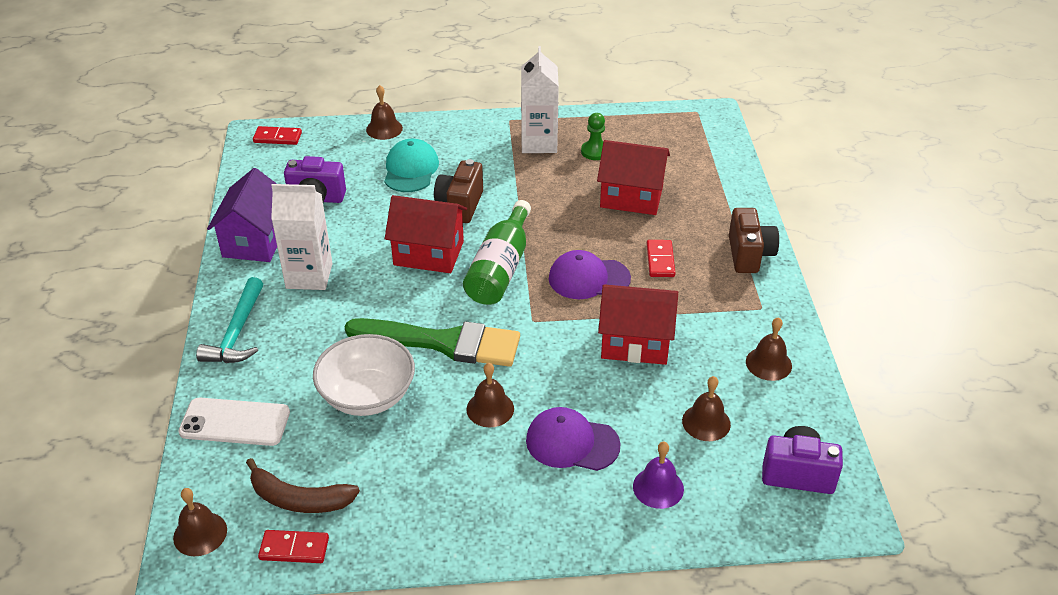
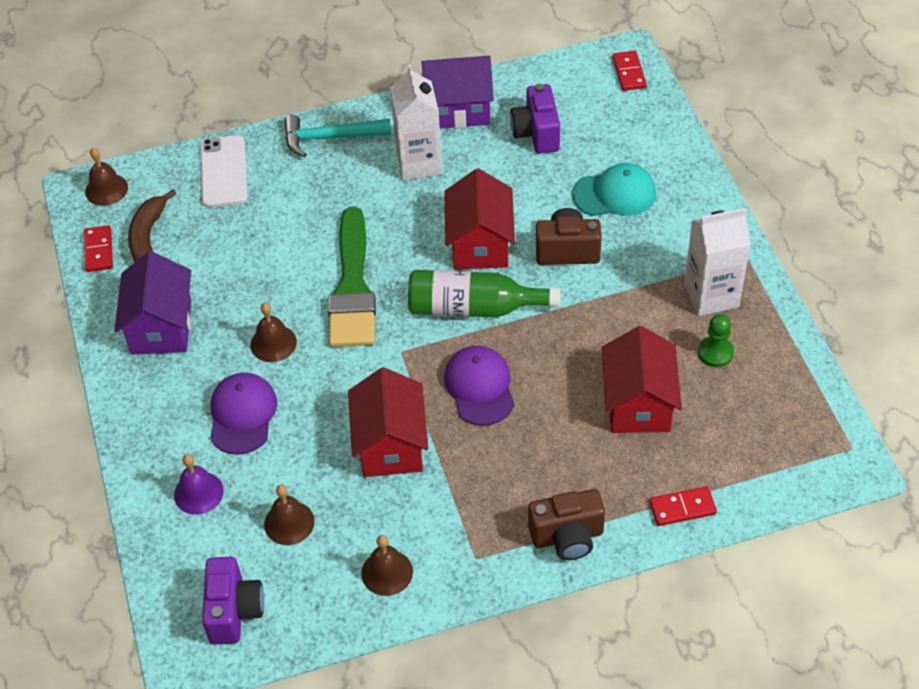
camera: 80 degrees right, 10 degrees up
(367, 395) = (272, 250): white bowl -> none
(384, 129) = (681, 152): brown bell -> none
(433, 499) = (161, 327): none -> purple house
(660, 260) = (530, 449): red domino -> red domino (682, 508)

